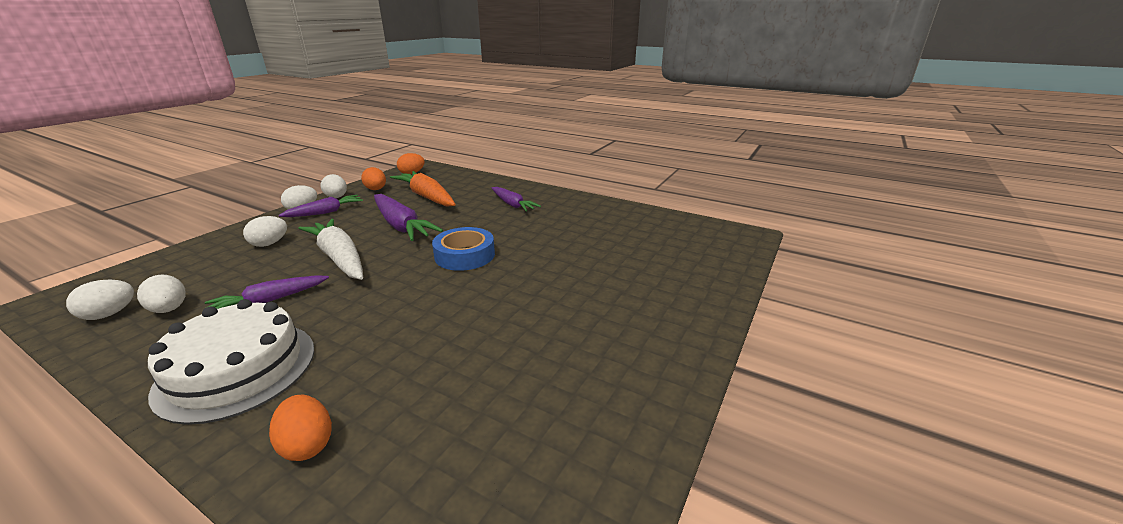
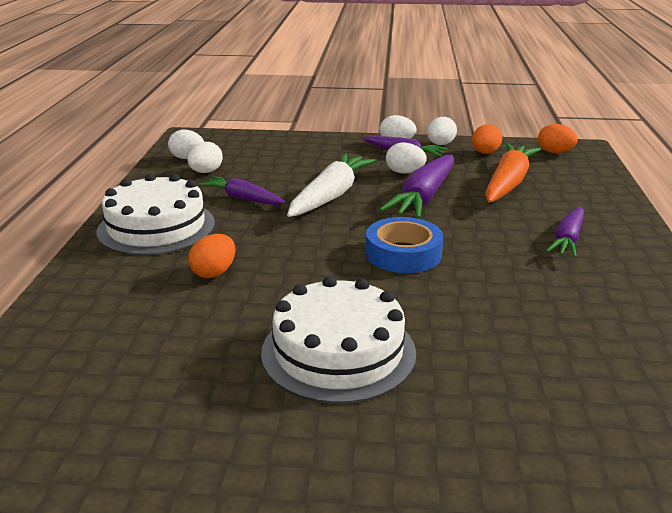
camera: 65 degrees right, 0 degrees up
(269, 244) = (323, 159): white egg -> white egg (404, 172)
(307, 444) = (93, 289): orange egg -> orange egg (214, 273)
(557, 314) = (338, 352): none -> white cake

